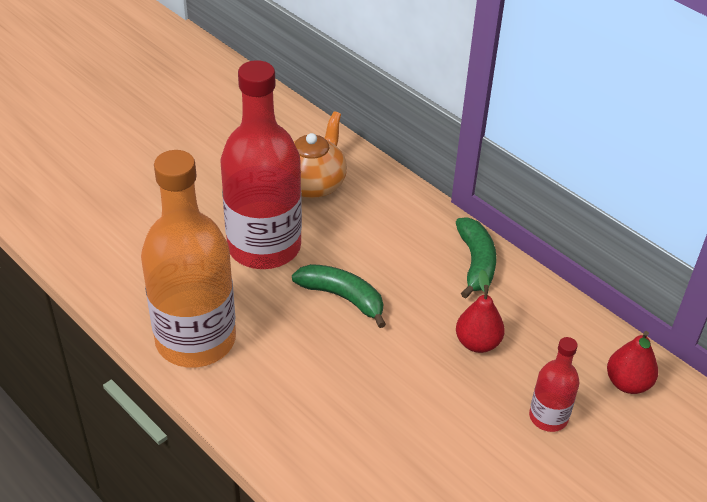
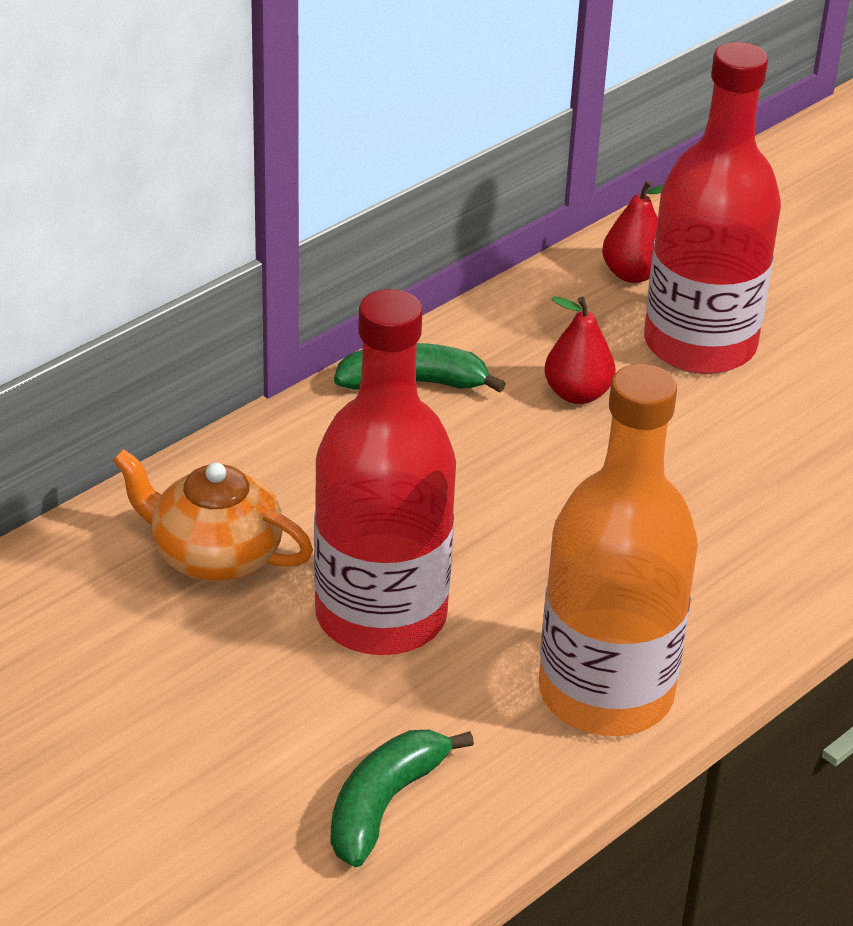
camera: 90 degrees left, 5 degrees down
(343, 297) = (497, 524): green banana -> green banana (384, 804)
(548, 417) = (699, 344): red bottle -> red bottle, size x2.14

